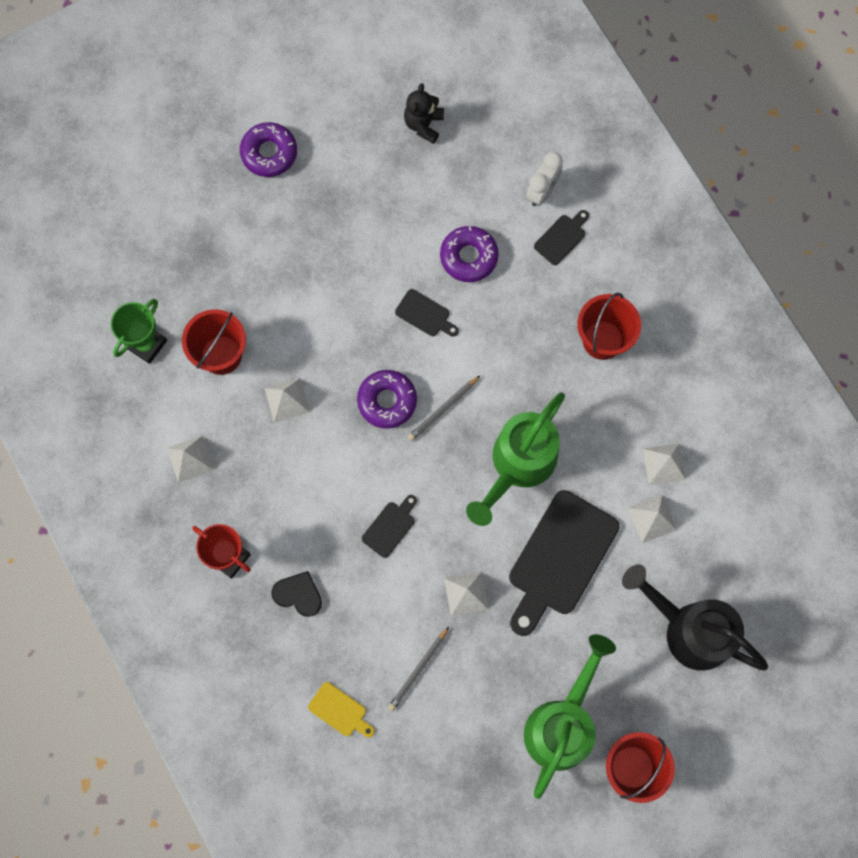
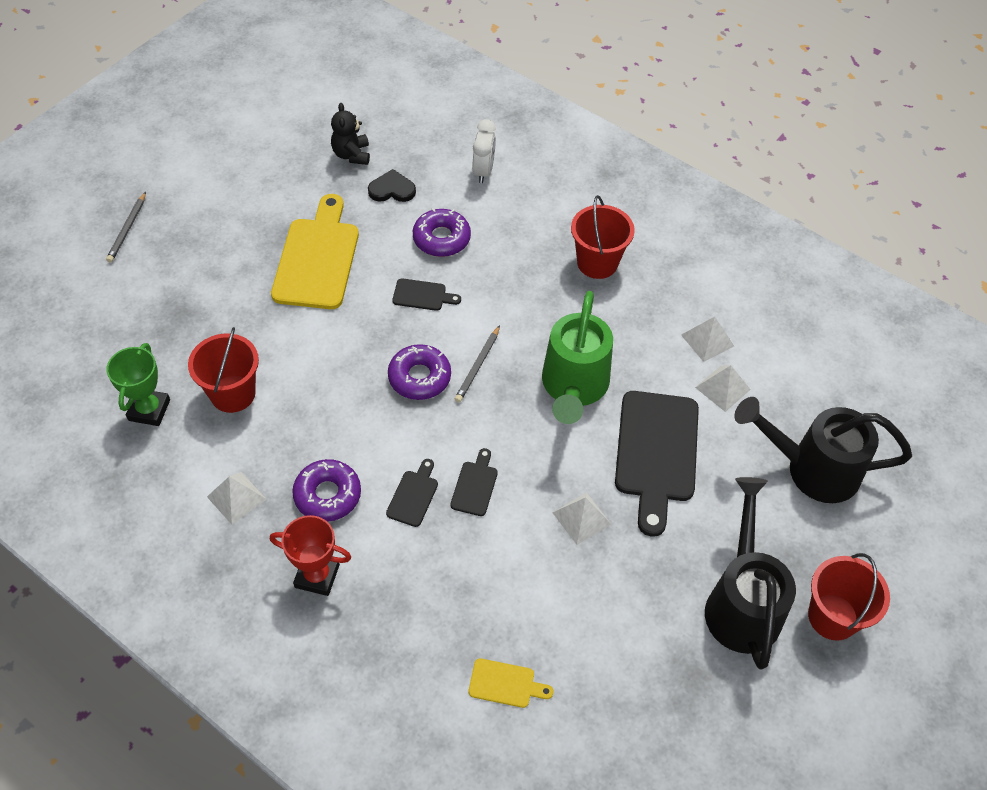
camera: 25 degrees left, 20 degrees down
(269, 153) = (214, 217): purple donut -> purple donut (327, 495)
(287, 400) = (318, 410): white pyramid -> none
(298, 594) = (408, 584): black heart -> black heart (392, 189)
(346, 236) = (317, 258): none -> yellow cutting board
(418, 670) = (569, 609): grey pencil -> grey pencil (127, 229)
(561, 238) = (518, 199): black cutting board -> black cutting board (413, 495)
(562, 724) = (741, 603): green watering can -> black watering can

